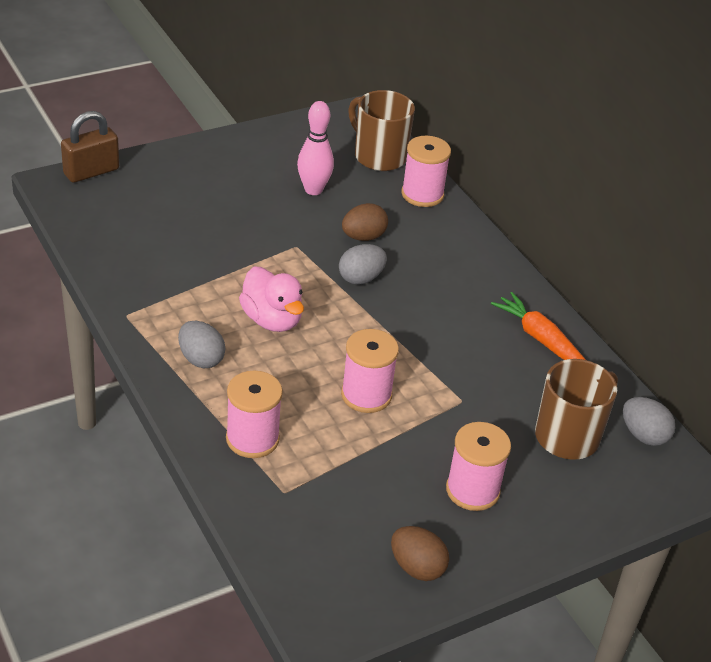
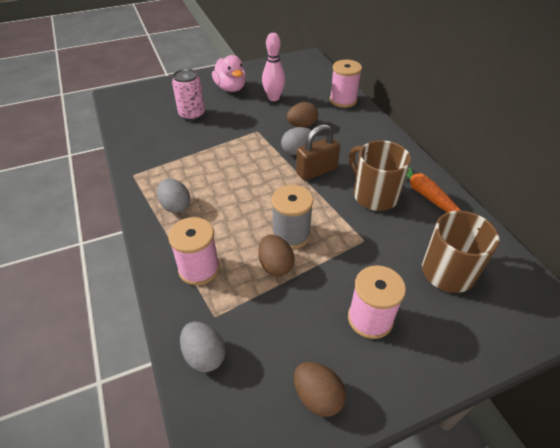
camera: 10 degrees right, 5 degrees up
(91, 172) = (139, 89): brown padlock -> brown padlock (316, 171)
(189, 218) = (192, 114): none -> pink can
(272, 320) = (231, 178): pink duck -> pink duck (230, 88)
(351, 433) = (275, 265): none -> brown egg
(366, 395) = (291, 234): pink spool -> grey spool
(378, 156) = (317, 79): brown mug -> brown mug (374, 195)
(643, 435) = (511, 272): grey egg -> grey egg (204, 355)

